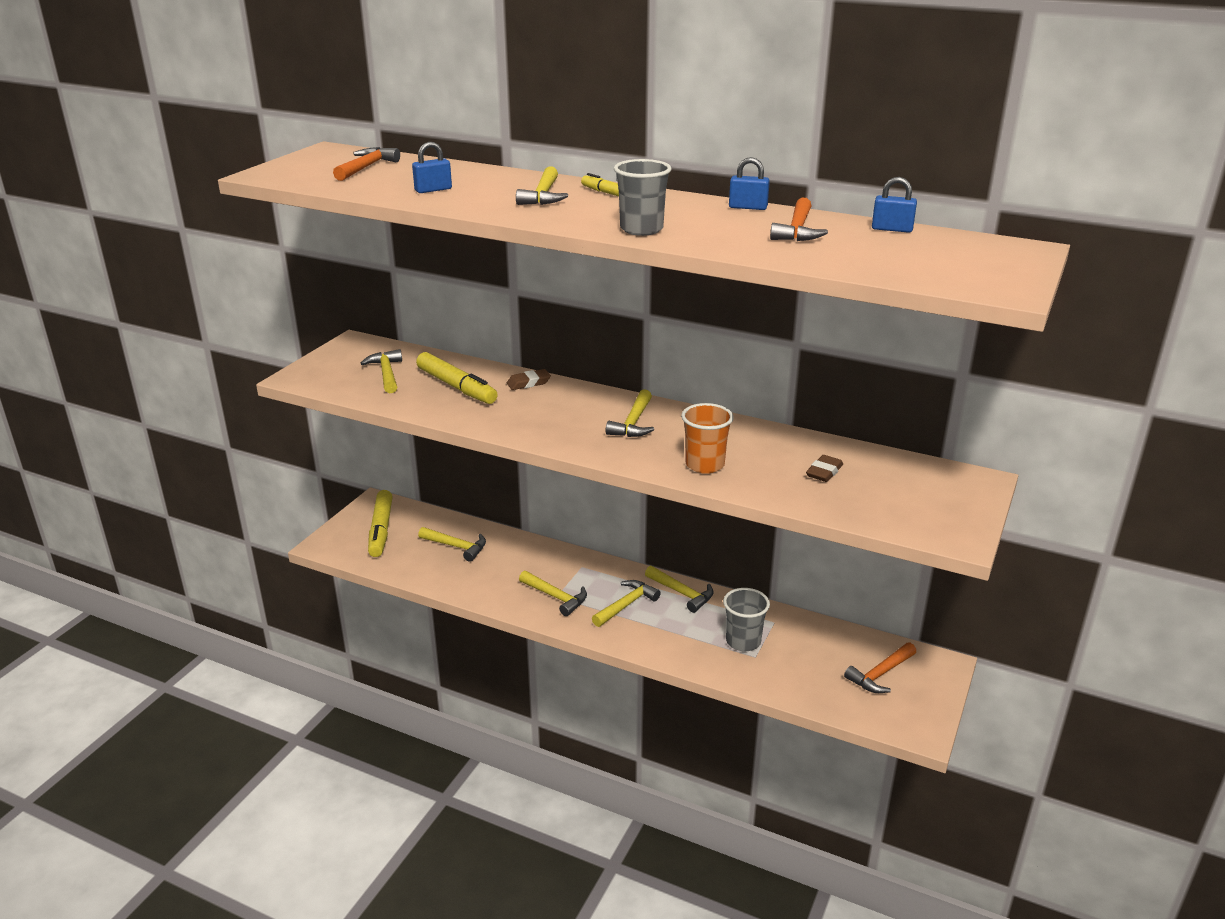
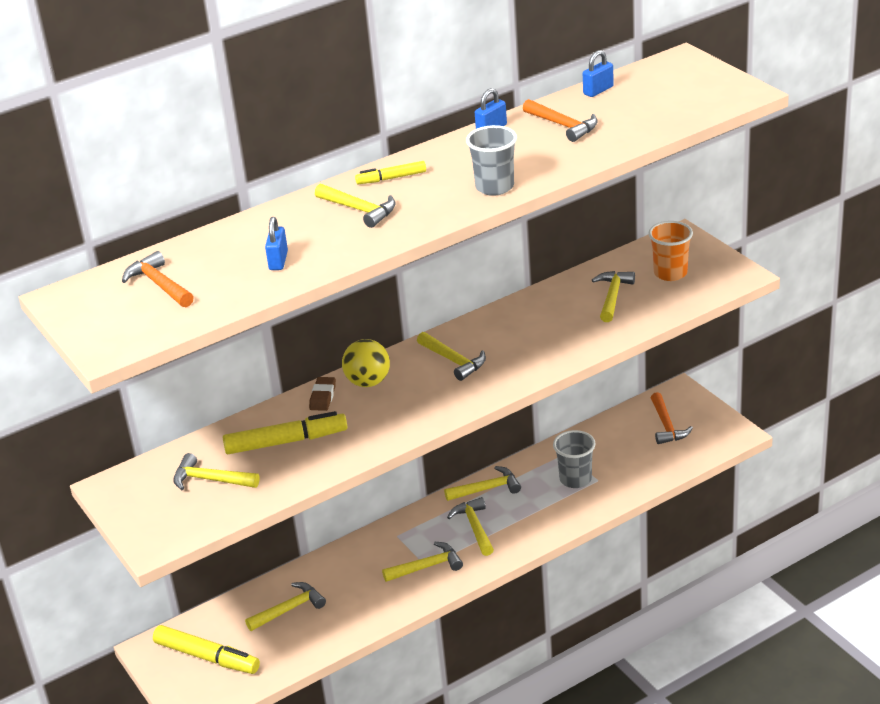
camera: 55 degrees left, 5 degrees up
(566, 395) = (368, 382): none -> yellow ball
(704, 465) = (553, 347): orange cup -> orange cup (670, 273)
(824, 472) = (612, 296): brown eraser -> yellow hammer

